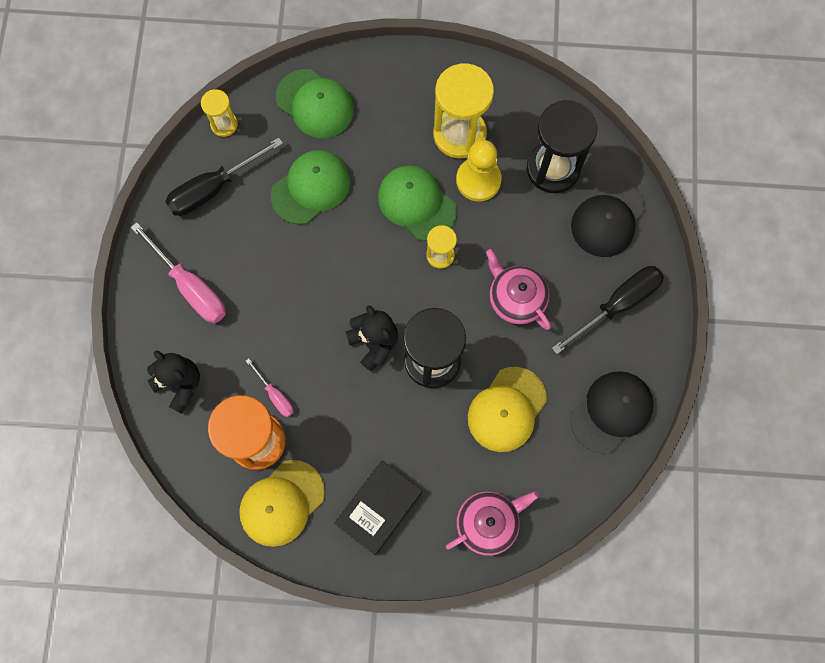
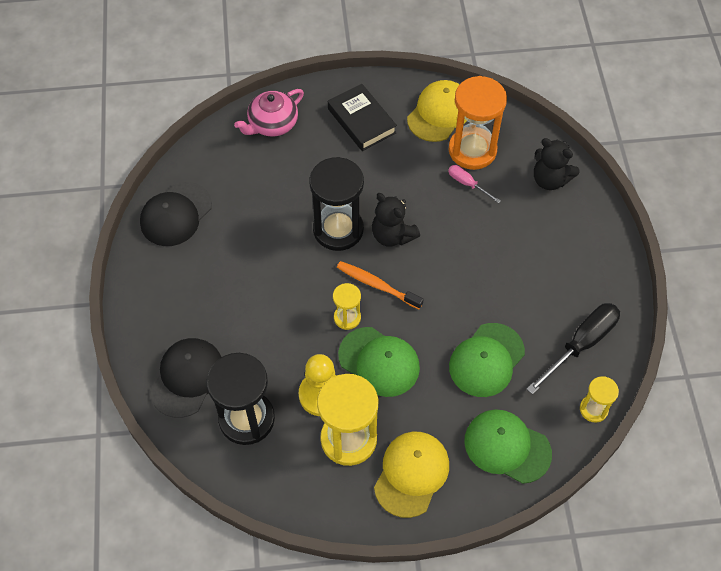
camera: 170 degrees right, 15 degrees down
(190, 287) = (570, 255): pink screwdriver -> none
(379, 508) = (361, 121): black book -> black book turned 60 degrees counterclockwise
(402, 286) = (377, 285): none -> orange toothbrush
(507, 409) = (267, 203): yellow cap -> yellow cap (411, 474)
(516, 298) = (270, 291): pink teapot -> none
(617, 305) = (174, 300): black screwdriver -> none

